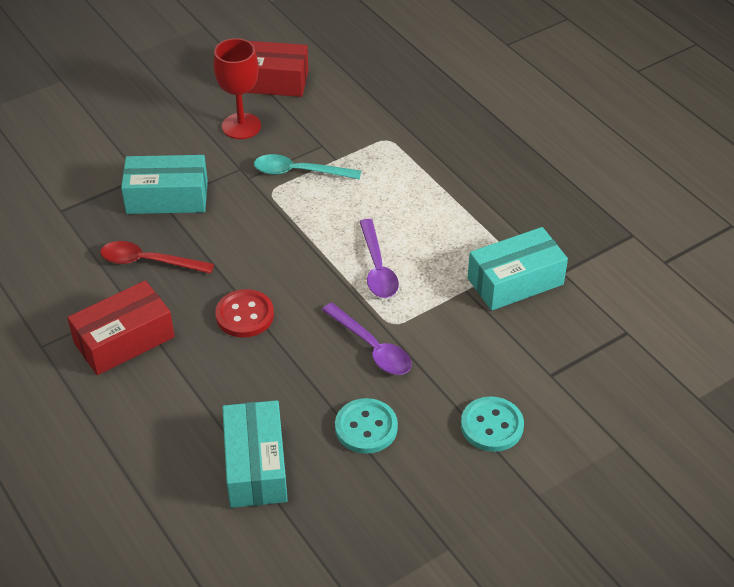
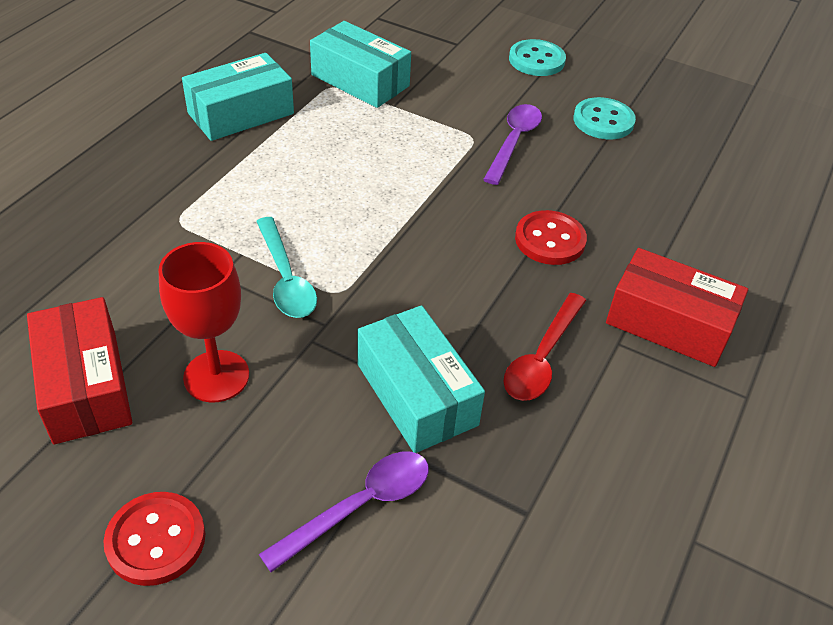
camera: 120 degrees left, 0 degrees up
(149, 262) = (542, 358): red spoon -> red spoon turned 45 degrees clockwise
(157, 87) = (156, 540): none -> red button
(255, 466) = (705, 170): turquoise box -> turquoise box (241, 113)
(377, 268) = (407, 167): purple spoon -> purple spoon (360, 506)

